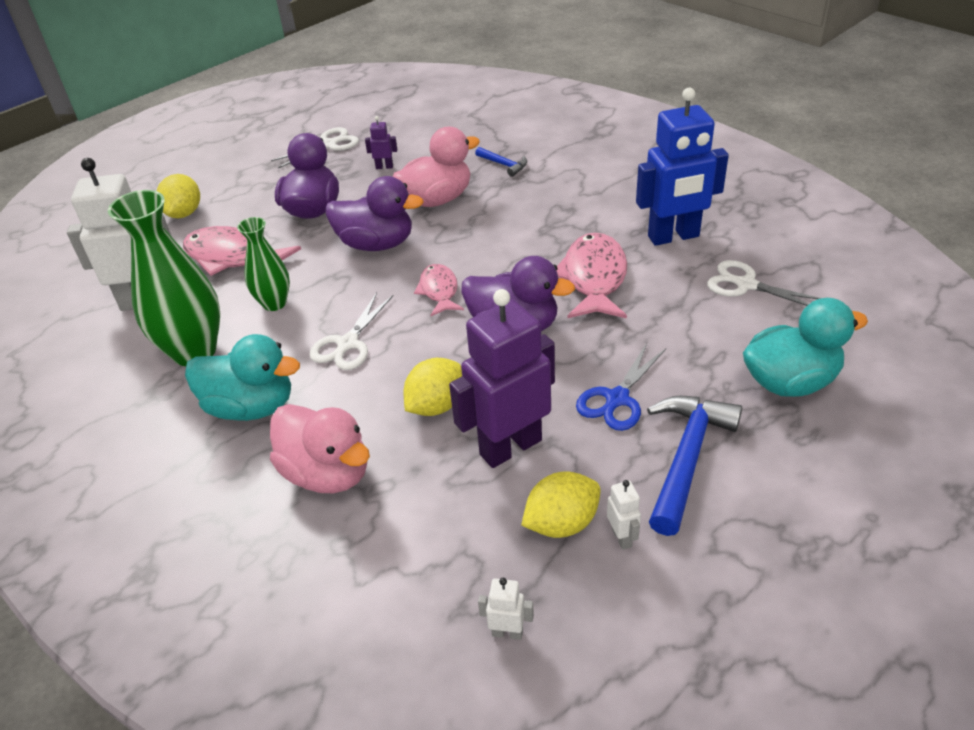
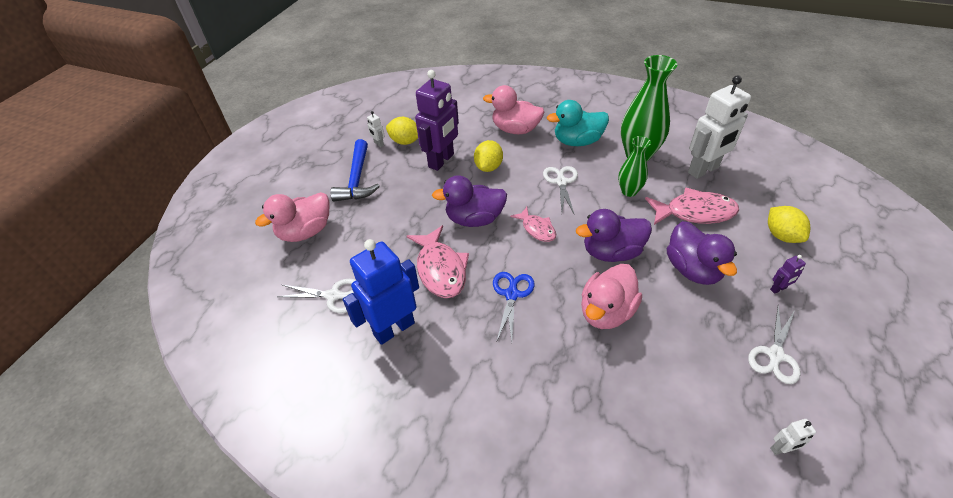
camera: 155 degrees right, 5 degrees up
(384, 167) = (689, 339): purple robot -> purple robot (778, 289)
(504, 165) = (582, 379): blue hammer -> none
(507, 632) = (411, 109): white robot -> white robot (781, 449)
(561, 523) = (405, 141): yellow lemon -> yellow lemon turned 75 degrees clockwise
(617, 399) = (398, 196): blue scissors -> blue scissors (511, 294)
(790, 382) = (305, 232): turquoise duck -> pink duck

